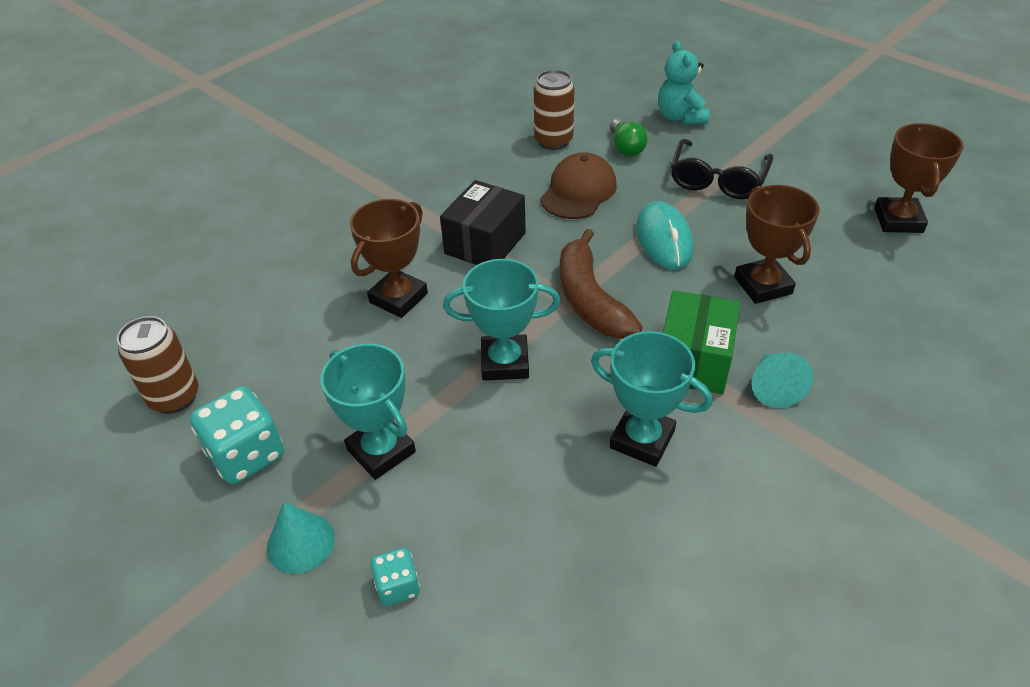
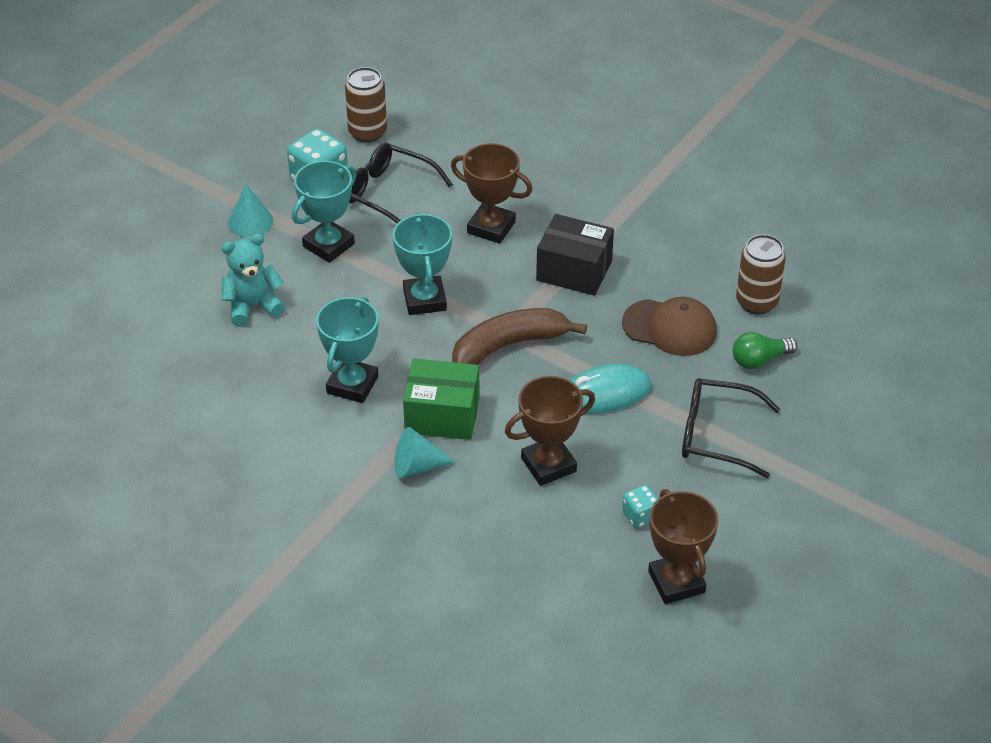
camera: 80 degrees right, 0 degrees up
(304, 383) = (389, 193): none -> black glasses
(398, 586) = (220, 271): turquoise dice -> turquoise dice (640, 516)
(680, 117) = (836, 404): turquoise teddy bear -> turquoise teddy bear (252, 306)
(898, 220) = (676, 582): brown trophy -> brown trophy turned 75 degrees clockwise

